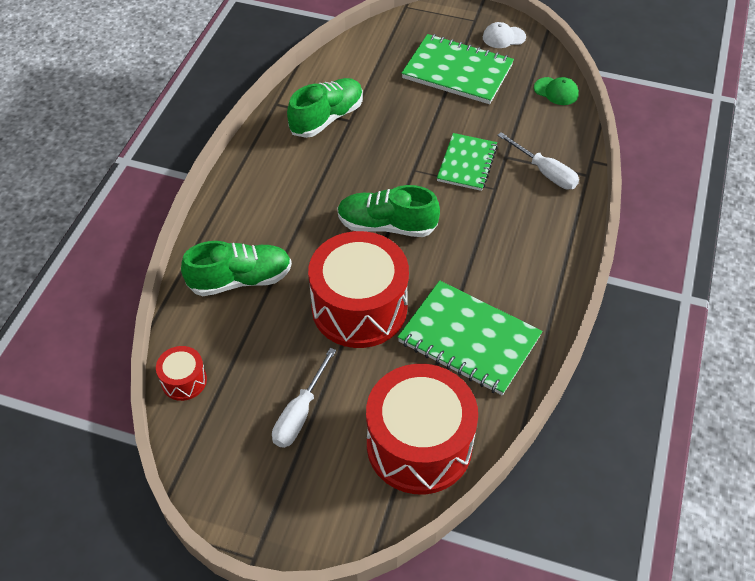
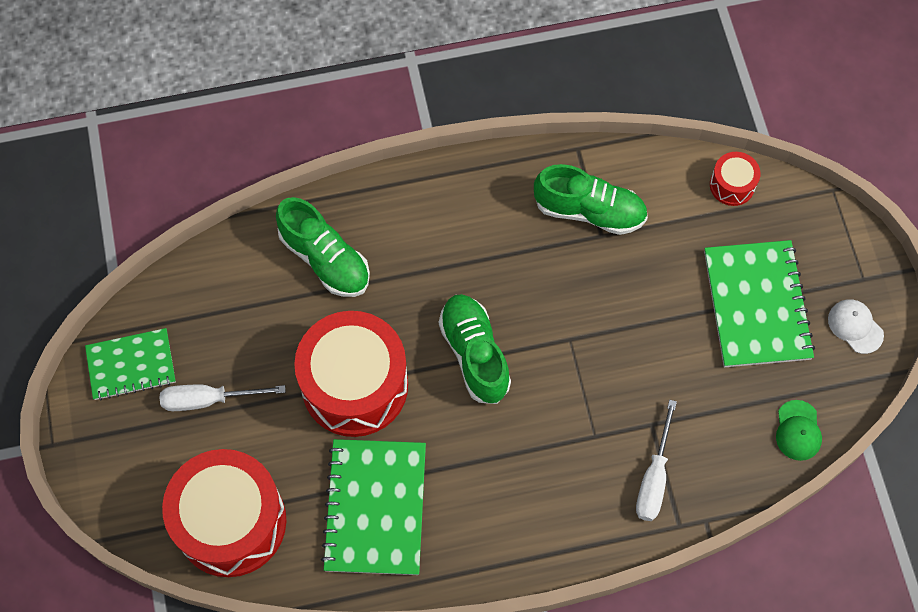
camera: 60 degrees right, 15 degrees up
(184, 381) = (188, 281): red drum -> red drum (732, 185)
(467, 163) = (614, 389): green notebook -> green notebook (131, 365)

